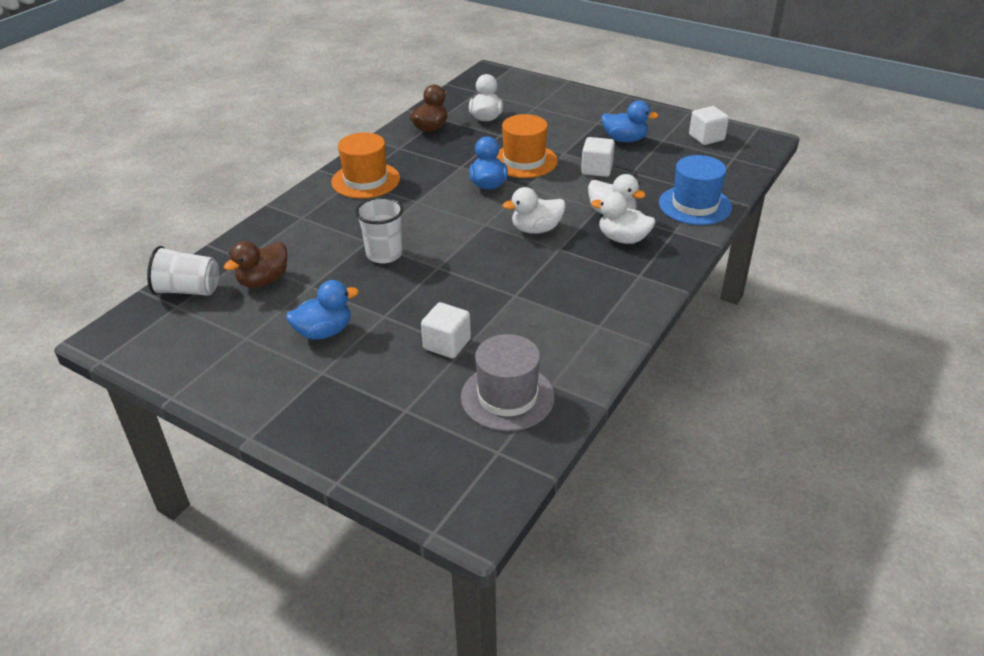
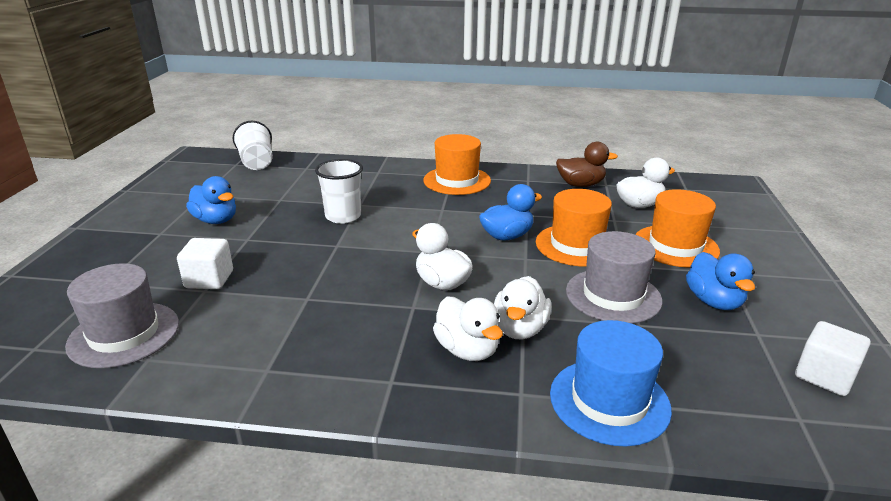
camera: 65 degrees right, 10 degrees down
(263, 281) = (279, 182): brown duck -> none
(554, 126) = (675, 246): none -> orange hat
(596, 169) = (613, 295): white cube -> grey hat
(623, 239) = (467, 350): white duck -> white duck turned 150 degrees clockwise

